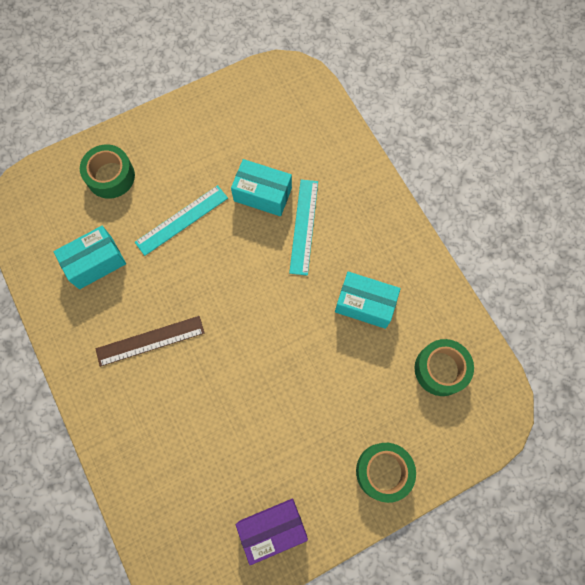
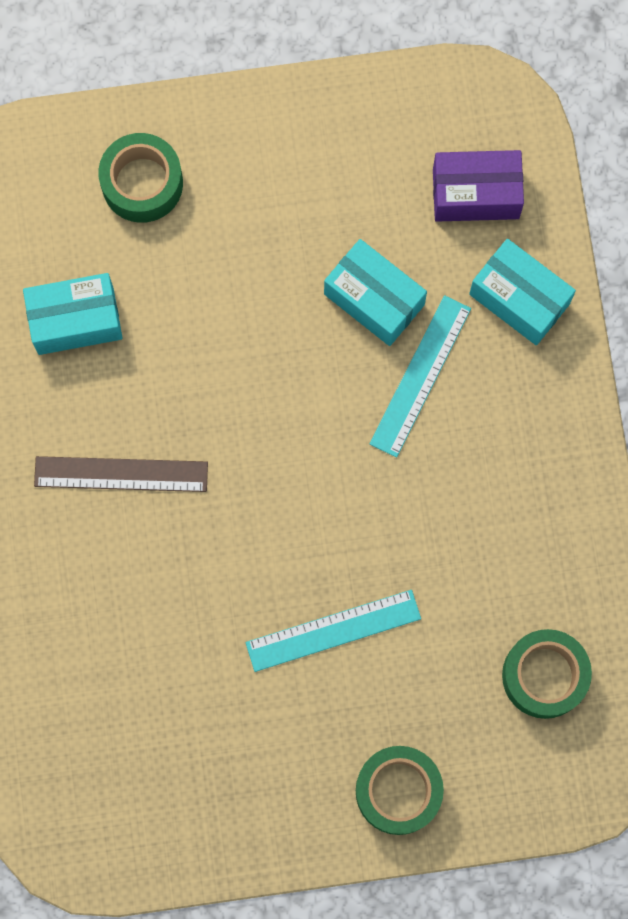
camera: 20 degrees right, 5 degrees up
(182, 220) = (231, 297): turquoise ruler -> turquoise ruler (333, 630)
(272, 528) = (209, 810): purple box -> purple box (475, 194)
(365, 304) = (468, 535): turquoise box -> turquoise box (519, 299)

